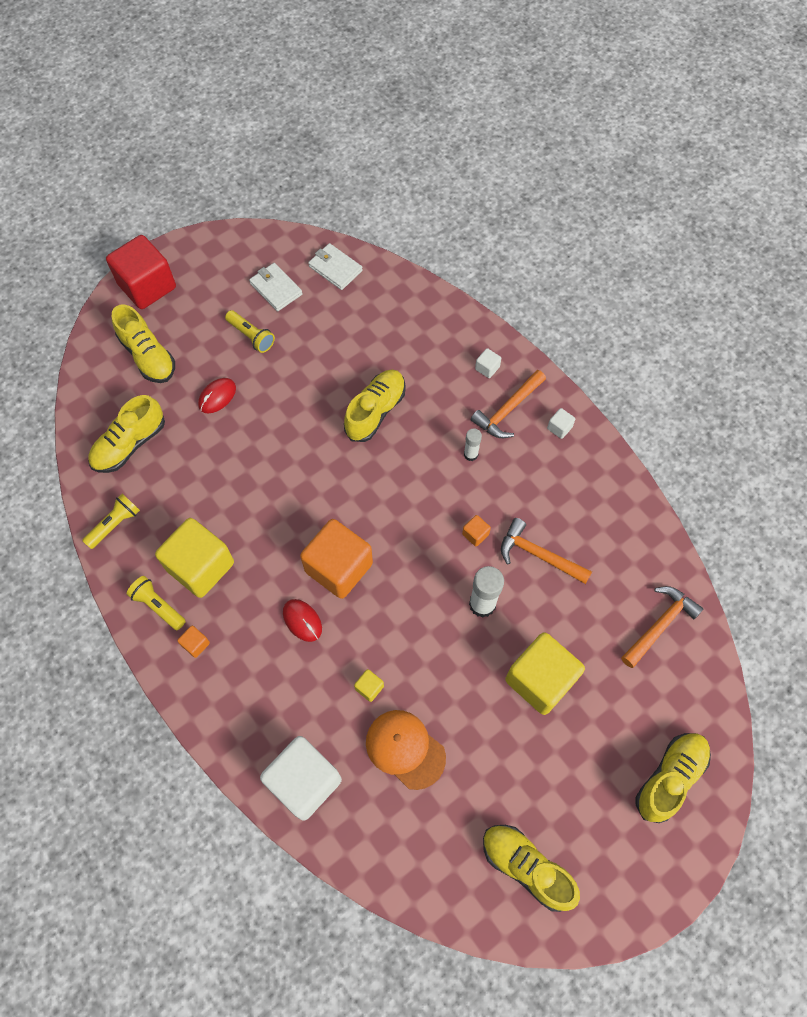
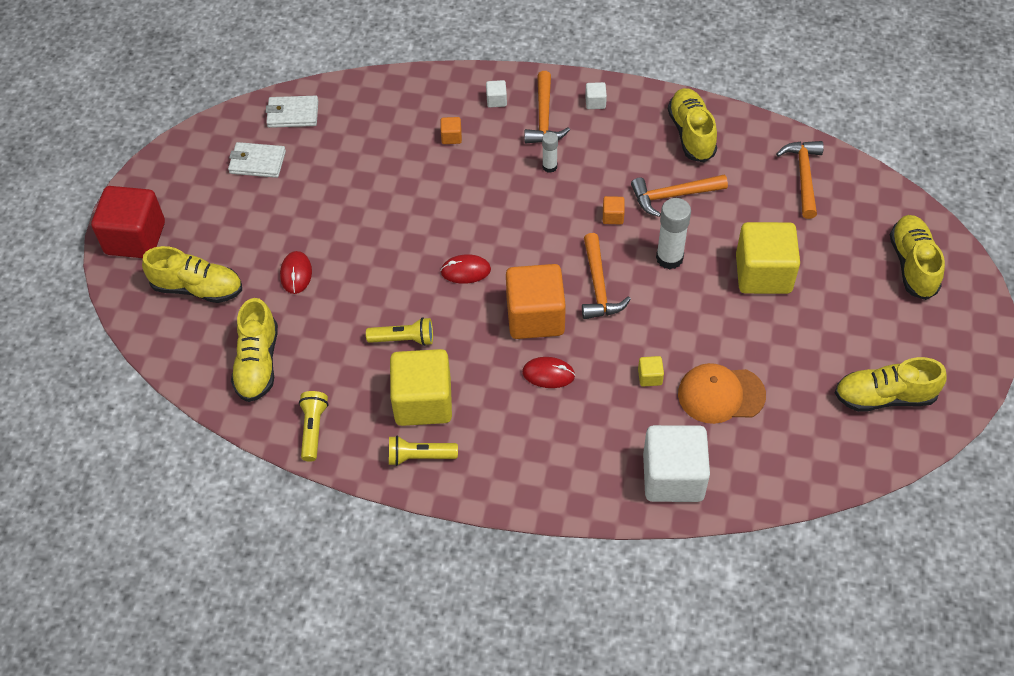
camera: 40 degrees left, 10 degrees down
(196, 644) = (482, 457): orange cube -> orange cube (451, 137)
(251, 336) = (275, 210): yellow flashlight -> yellow flashlight (404, 339)
(328, 489) = (465, 271): none -> red mouse
(375, 411) = (442, 190): yellow shoe -> yellow shoe (691, 133)
(407, 582) = (598, 286): none -> orange hammer

